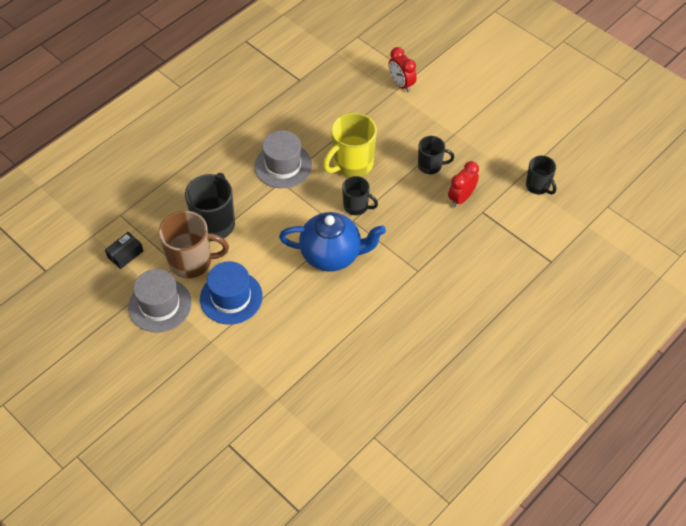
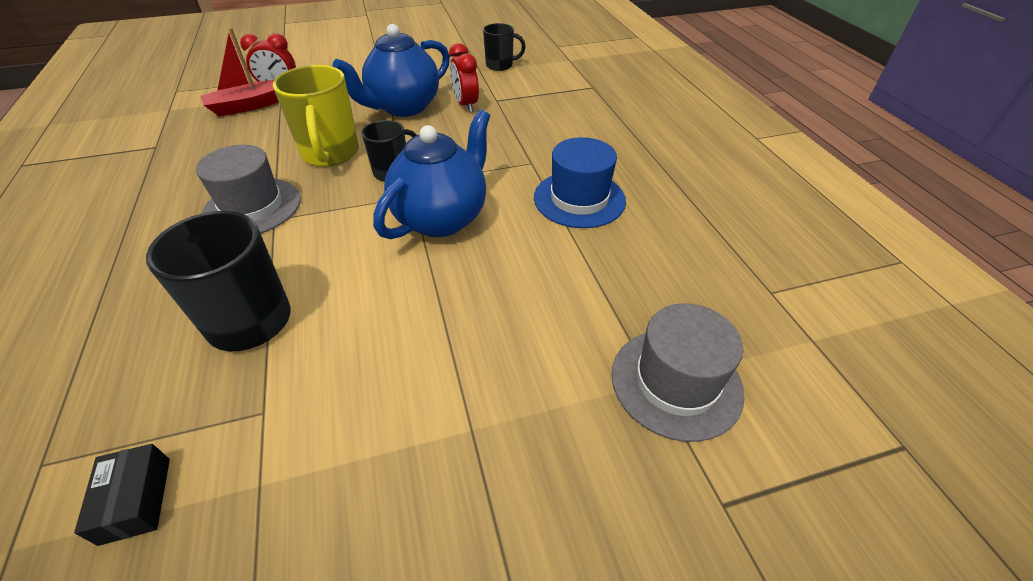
camera: 60 degrees left, 10 degrees down
(160, 305) = (318, 487): grey hat -> grey hat (676, 382)
(192, 262) = (282, 385): brown mug -> none
(231, 297) = (407, 359): blue hat -> blue hat (579, 199)
(370, 86) = (249, 106): none -> red boat
(430, 166) = (403, 107): black mug -> blue teapot

